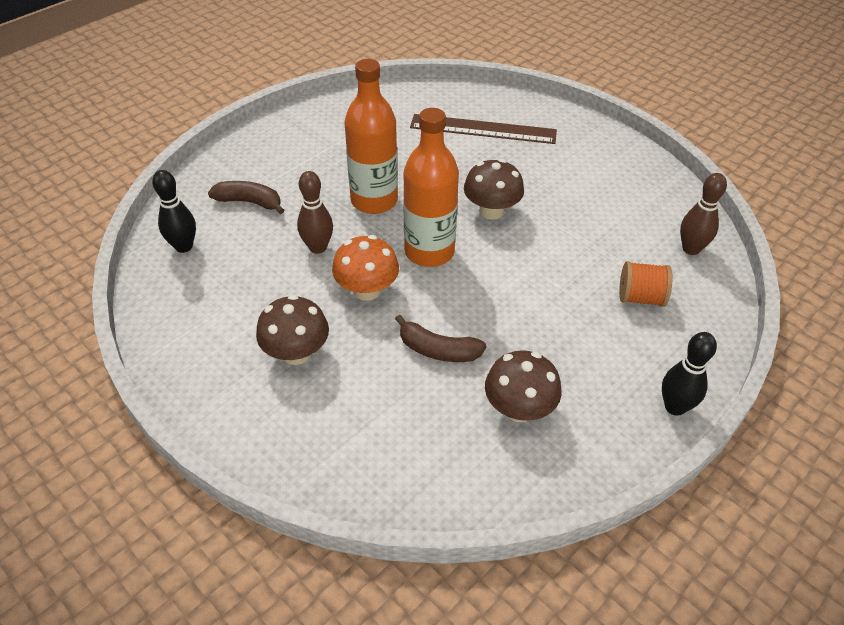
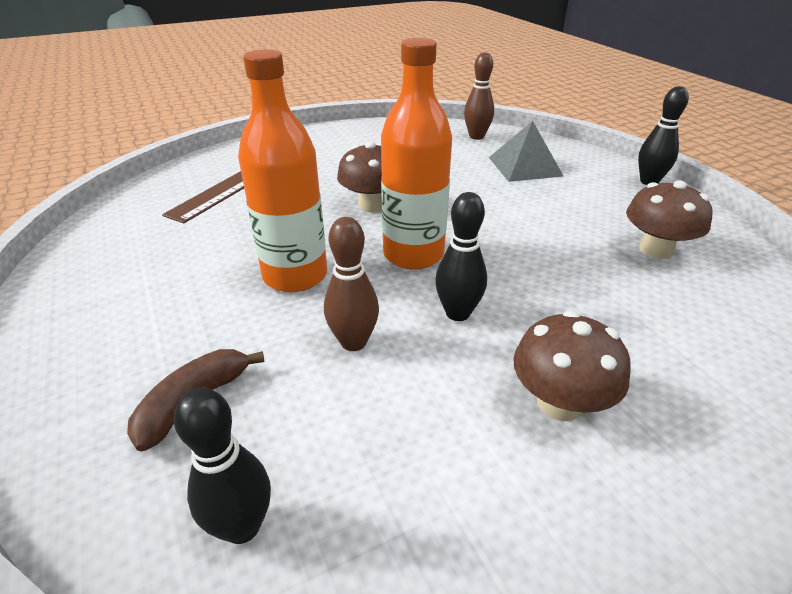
camera: 70 degrees left, 10 degrees down
(367, 290) = (458, 313): orange mushroom -> black bowling pin
(438, 350) = (571, 280): brown banana -> none
(640, 297) = (525, 166): orange spool -> grey pyramid

